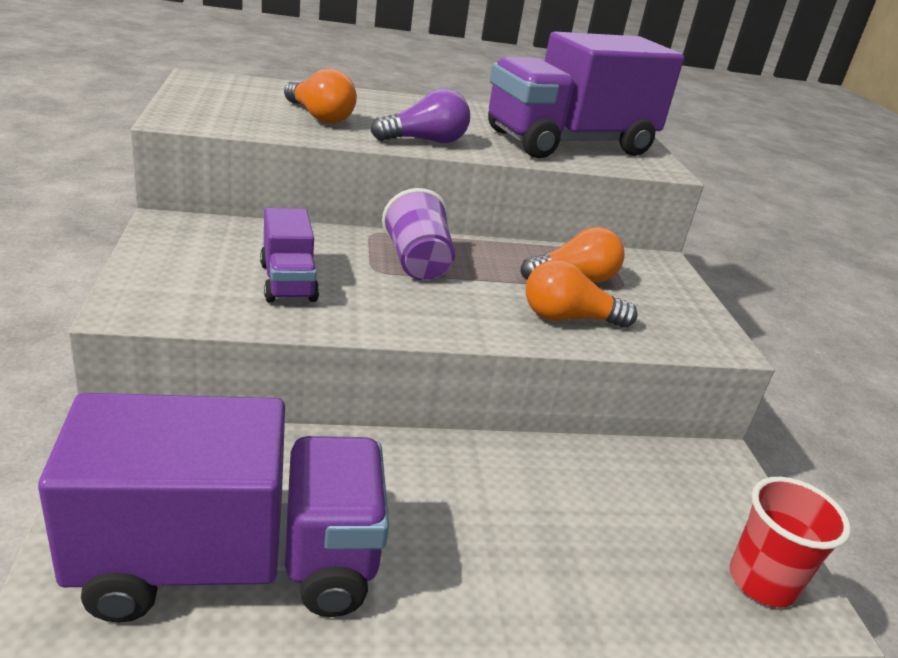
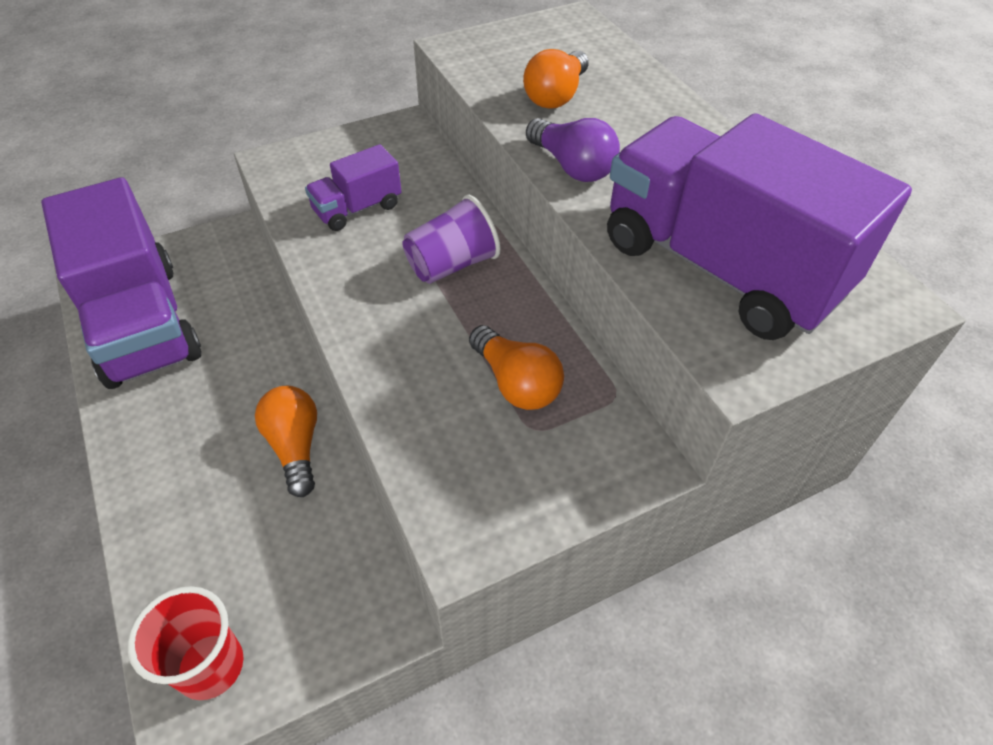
camera: 75 degrees right, 20 degrees up
(568, 318) = (421, 393): orange light bulb -> orange light bulb (295, 447)

